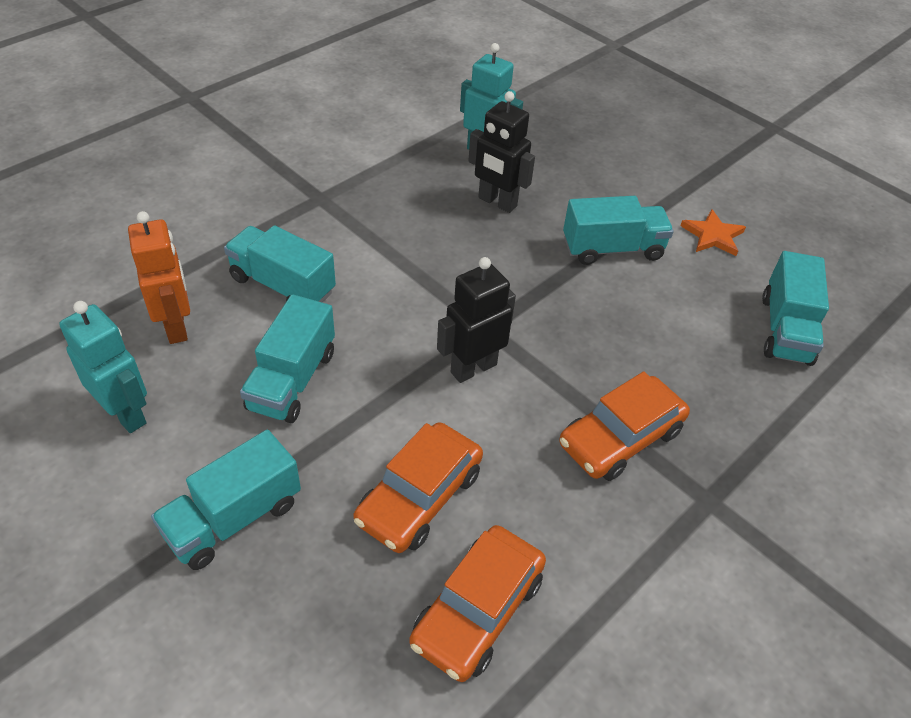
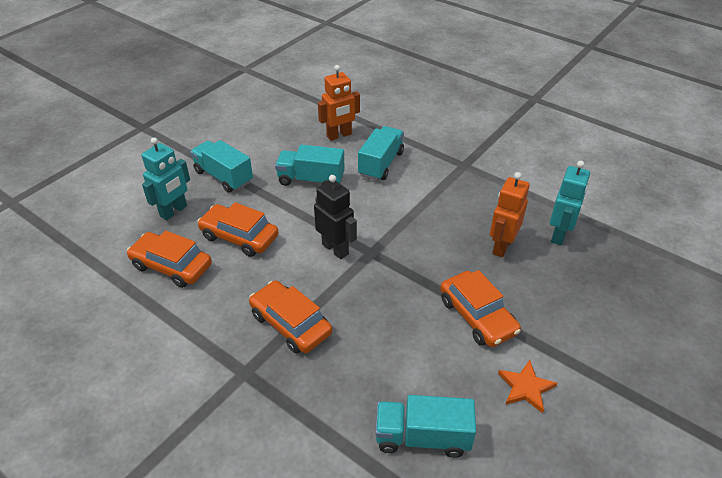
camera: 85 degrees right, 5 degrees down
(126, 413) = (280, 133): turquoise robot -> turquoise robot (174, 211)
(497, 202) = (501, 246): black robot -> orange robot
(612, 249) = (477, 316): turquoise truck -> orange car

